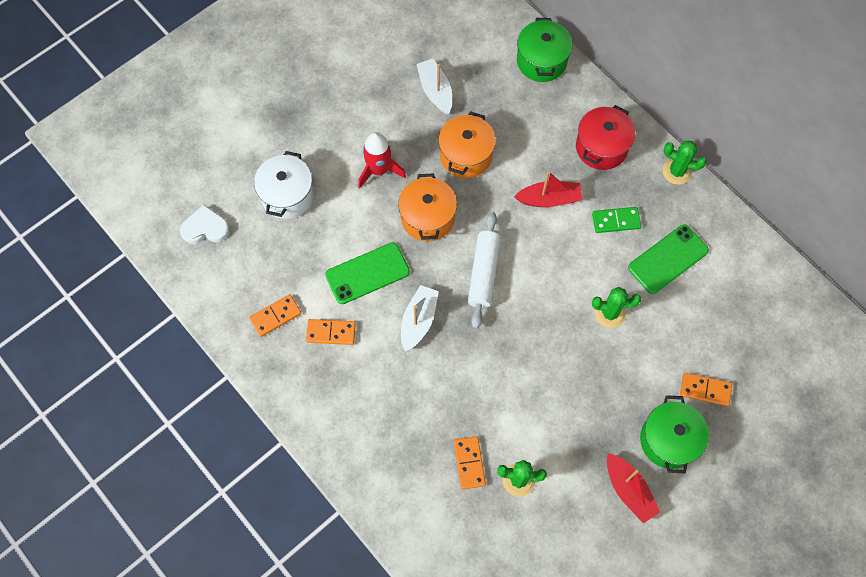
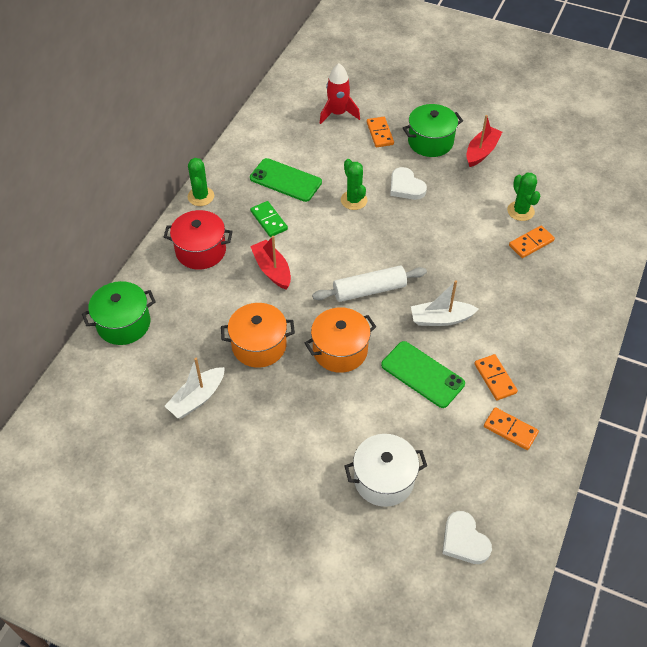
camera: 115 degrees left, 15 degrees down
(379, 170) = (312, 410): red rocket -> red rocket (338, 113)
(607, 376) = (406, 187): none -> white heart

